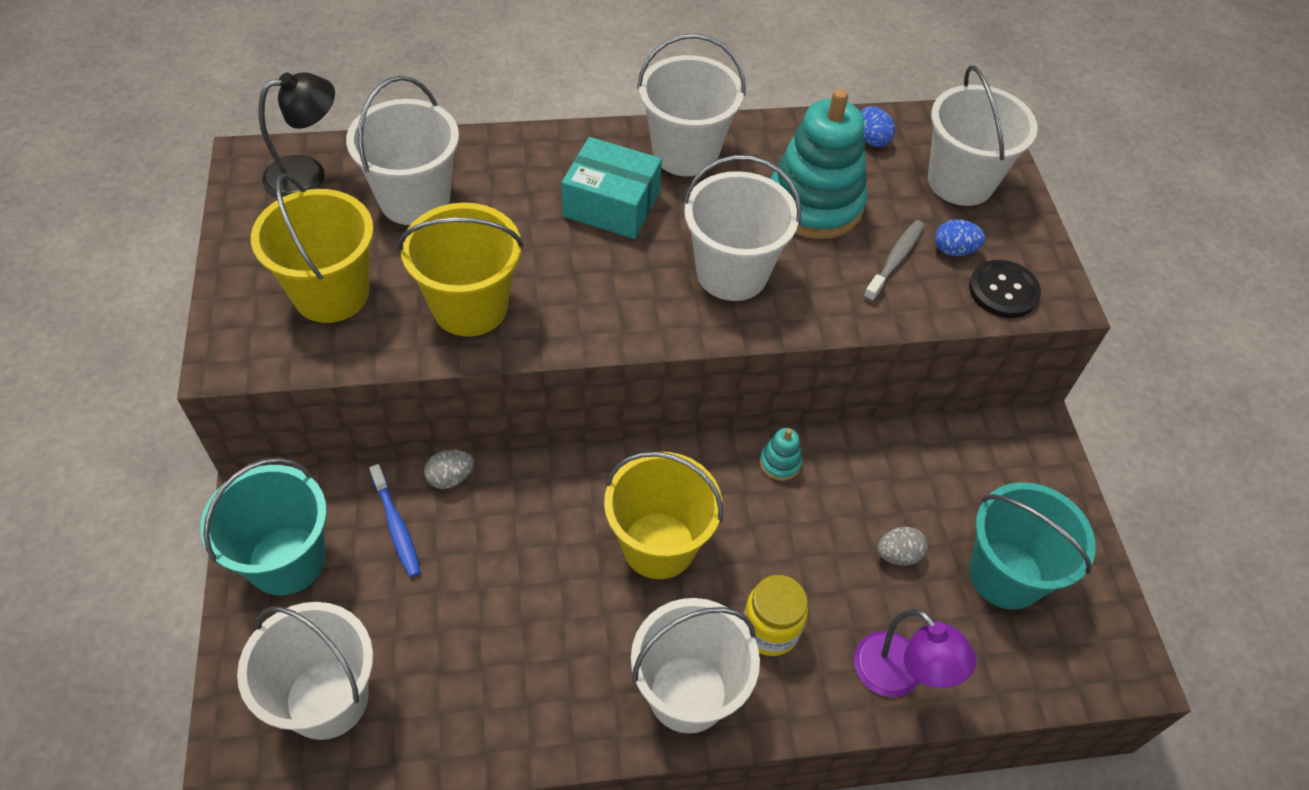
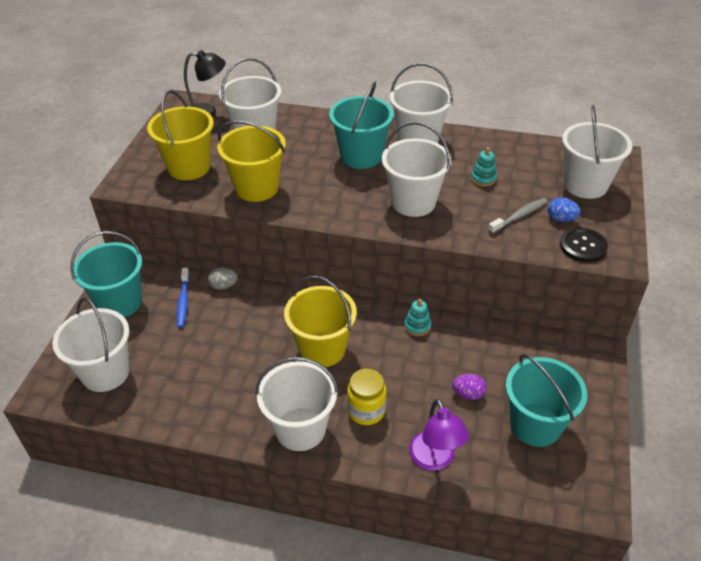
camera: 25 degrees right, 10 degrees down
(611, 204) = (361, 156): turquoise box -> turquoise bucket
(814, 204) = (483, 178): turquoise stacking toy -> turquoise stacking toy, size x0.42
(872, 139) = (538, 153): blue egg -> none
(898, 555) = (468, 394): grey egg -> purple egg

